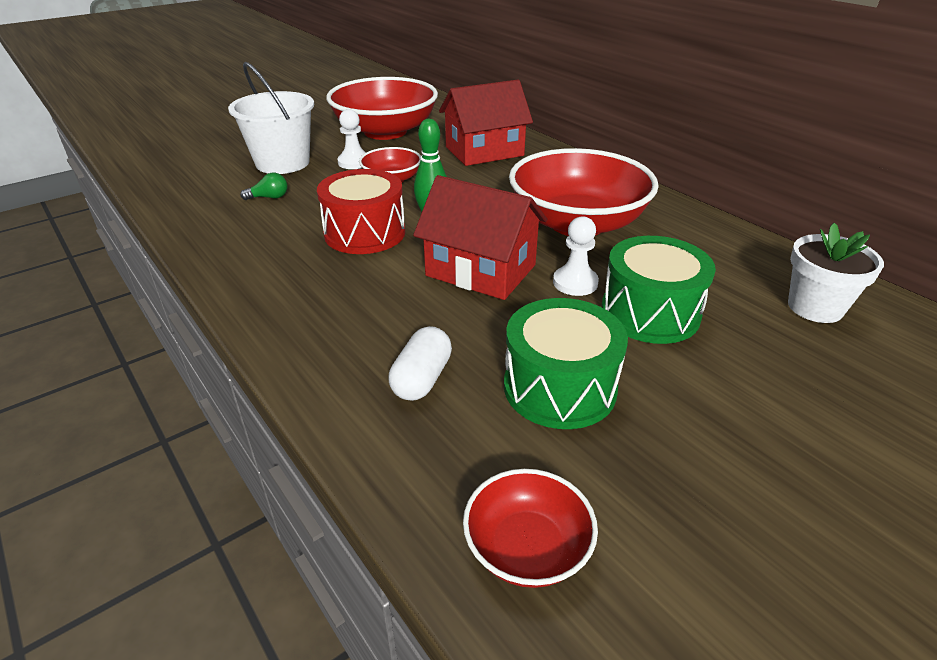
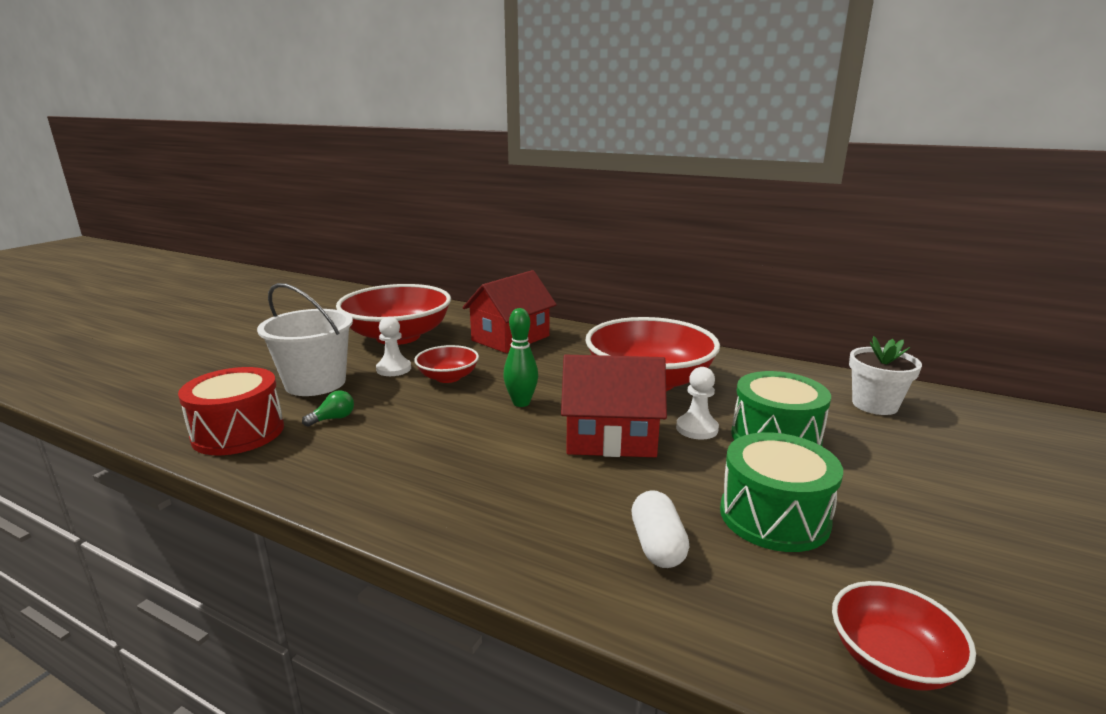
camera: 25 degrees left, 15 degrees down
(365, 233) = (470, 430): red drum -> red drum (238, 432)

